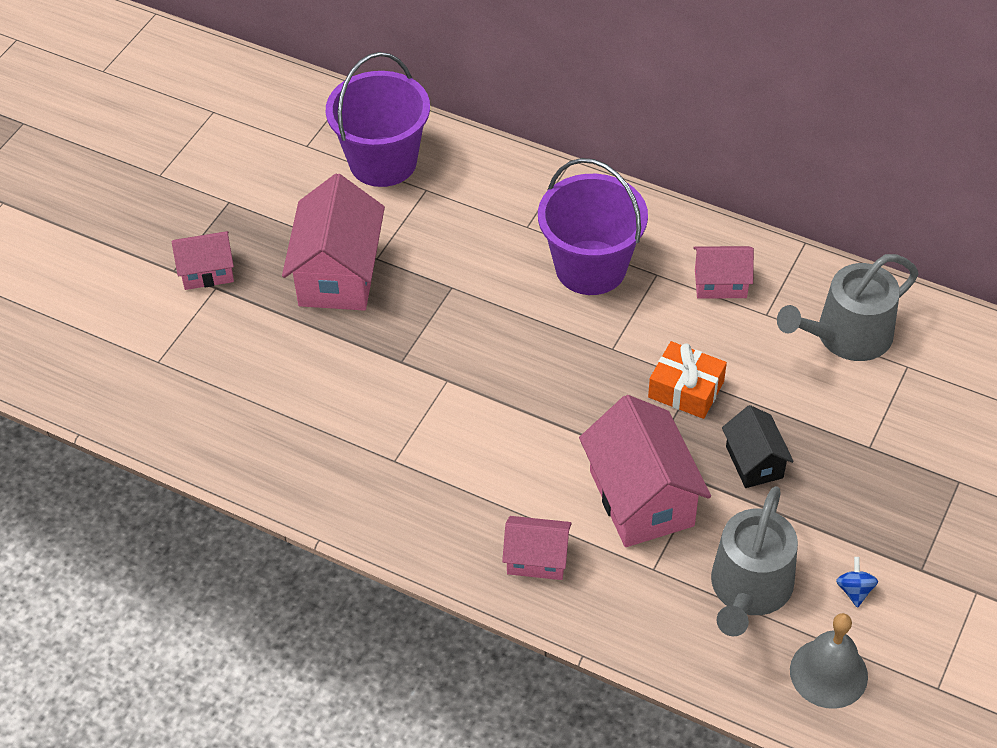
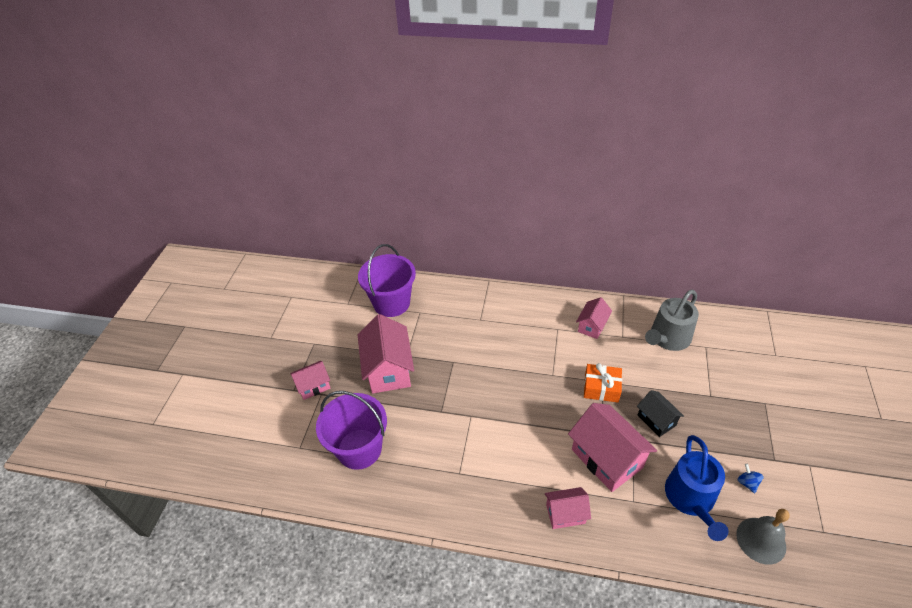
camera: 15 degrees left, 5 degrees down
(590, 267) = (522, 333): purple bucket -> purple bucket (359, 449)
(720, 284) = (592, 326): pink house -> pink house turned 45 degrees counterclockwise
(749, 590) = (691, 499): grey watering can -> blue watering can

